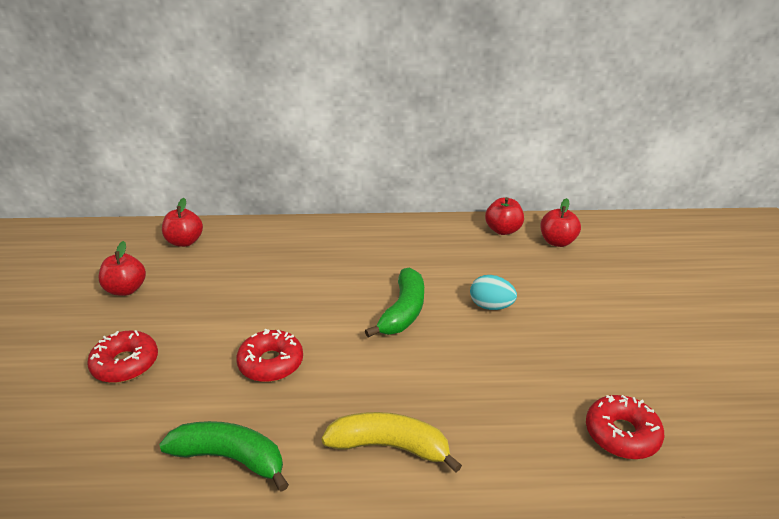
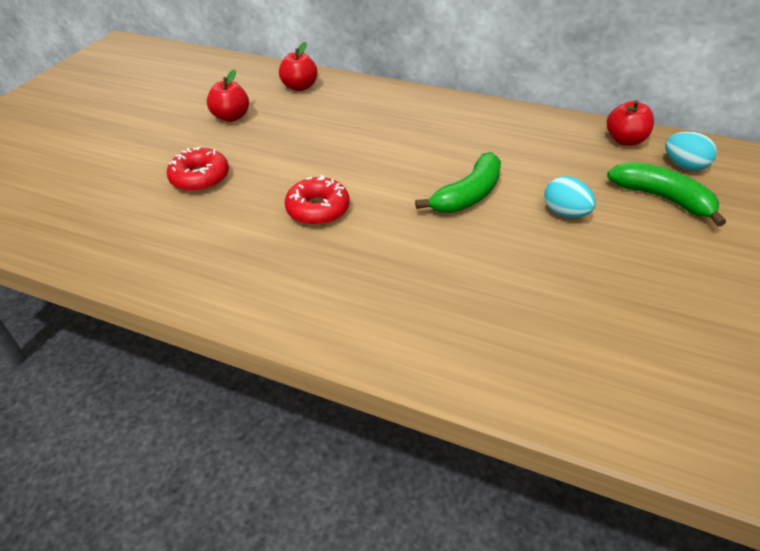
camera: 25 degrees right, 10 degrees up
(230, 458) = (242, 278): green banana -> green banana (662, 198)
(390, 446) = (385, 313): yellow banana -> none
(557, 242) = (684, 166): red apple -> turquoise egg
(621, 434) = (640, 380): red donut -> none

